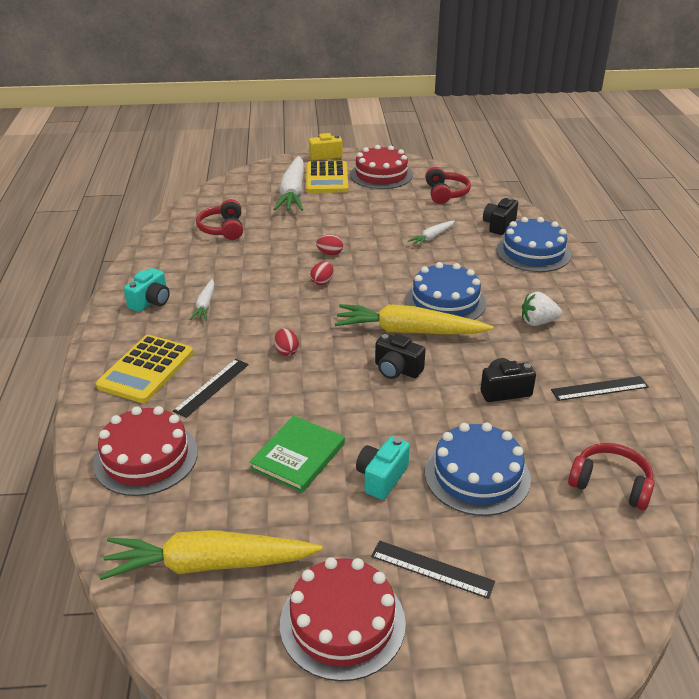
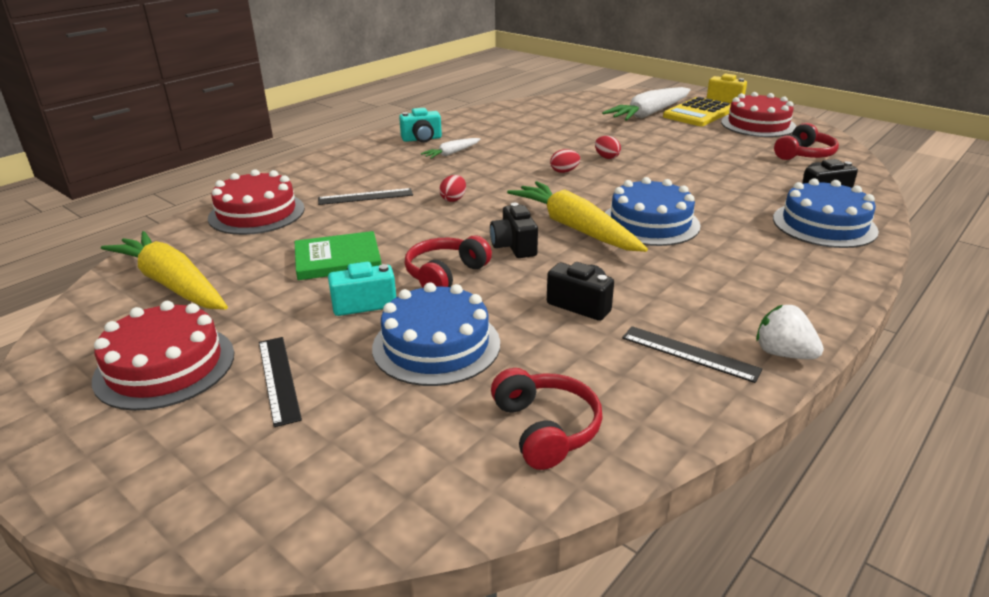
camera: 45 degrees right, 5 degrees down
(146, 369) = (348, 171): yellow calculator -> none
(223, 229) = (550, 118): red headphones -> red headphones (445, 274)
(432, 237) = (726, 178): white carrot -> none
(538, 322) = (721, 275): white strawberry -> white strawberry (783, 353)

